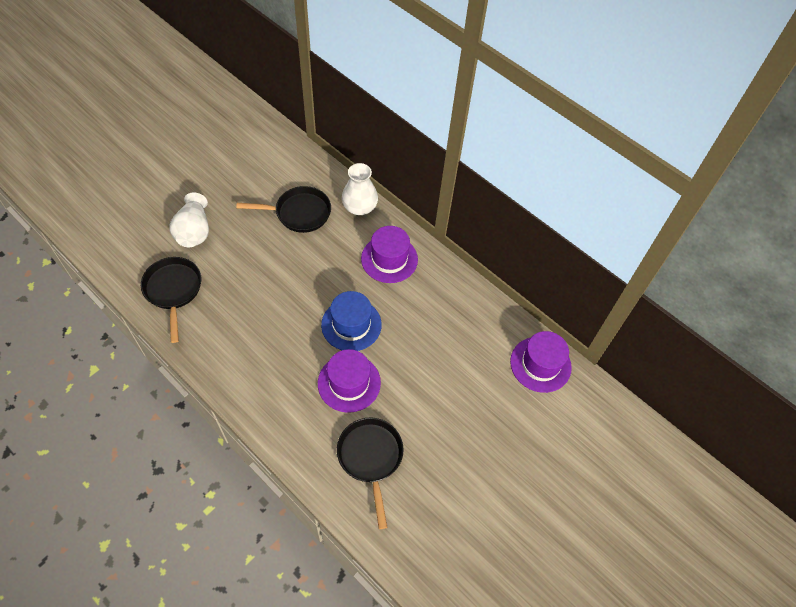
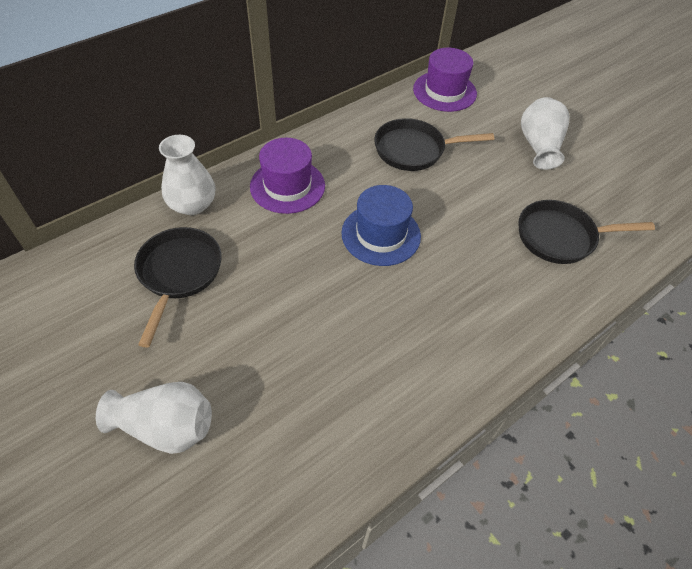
camera: 80 degrees left, 5 degrees down
(173, 290) = (285, 464): black pan -> black pan (414, 150)
(349, 383) = (464, 246): purple hat -> none
(483, 447) = (539, 146): none -> white vase

